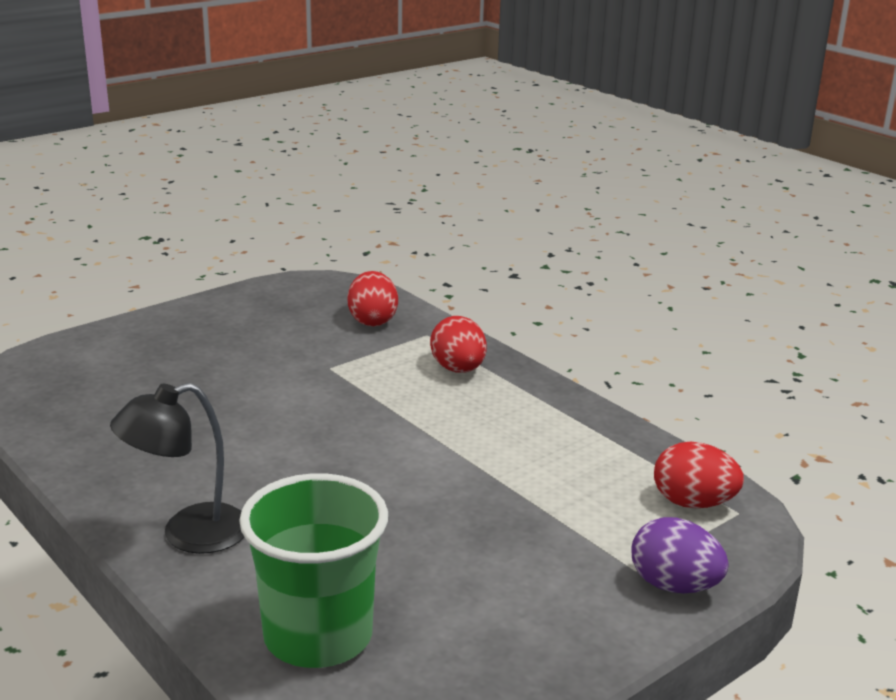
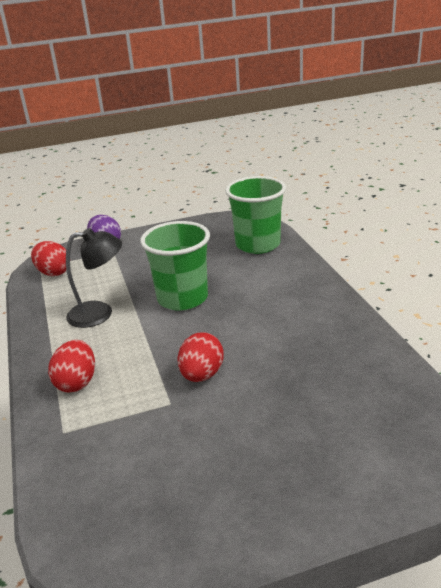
camera: 155 degrees left, 5 degrees up
(188, 534) = (305, 289): black lamp -> black lamp (100, 313)
(372, 321) = (94, 463): red egg -> red egg (202, 375)
(404, 487) = (182, 298): none -> green cup

